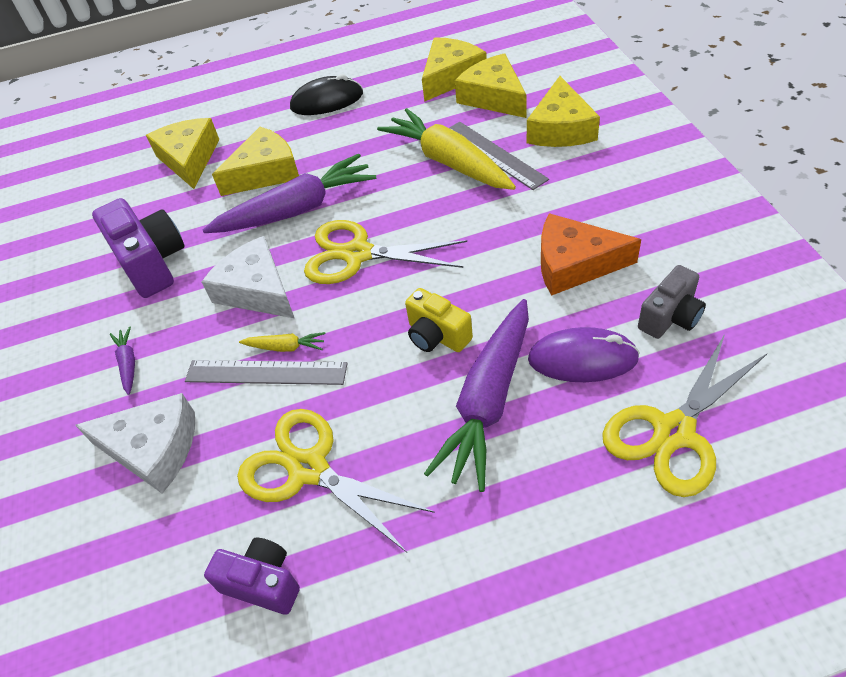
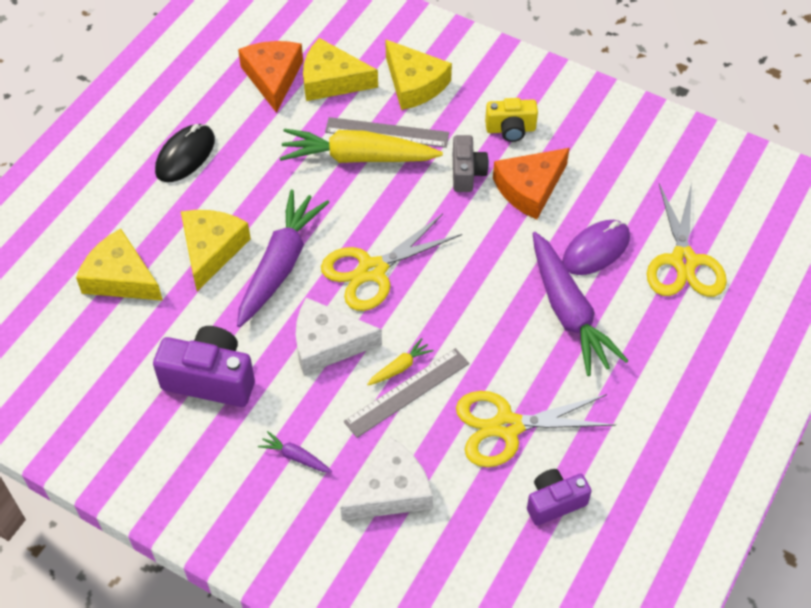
camera: 50 degrees left, 5 degrees up
(437, 336) = (493, 292): yellow camera -> yellow camera (510, 129)
(450, 77) = (273, 77): yellow cheese -> orange cheese
(670, 317) = (619, 191): grey camera -> grey camera (467, 173)

